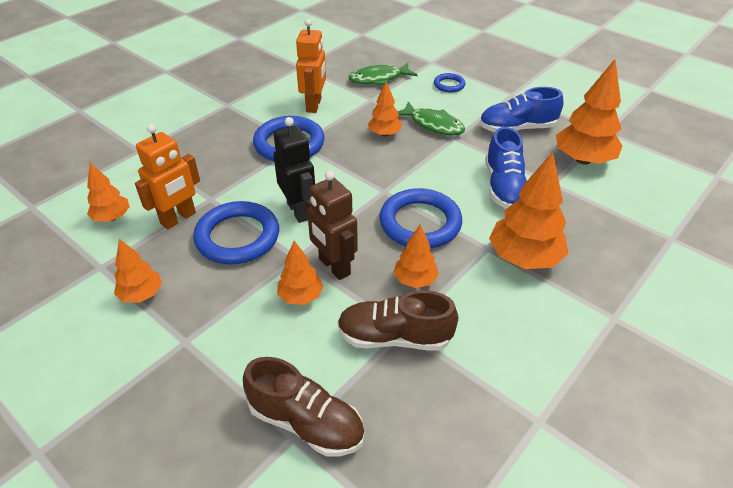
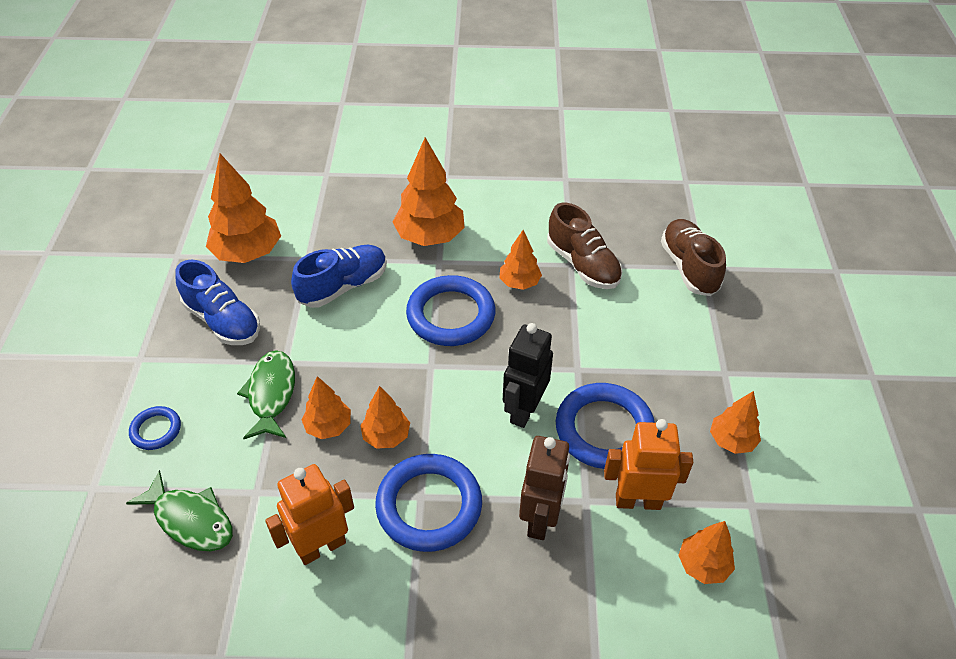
camera: 130 degrees left, 5 degrees up
(300, 296) = (610, 337): orange tree -> orange tree (386, 436)
(334, 267) = (560, 338): brown robot -> brown robot (540, 519)

